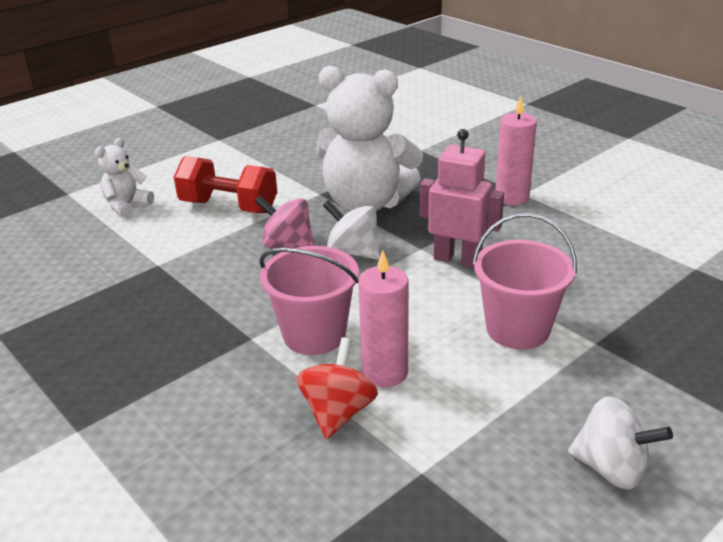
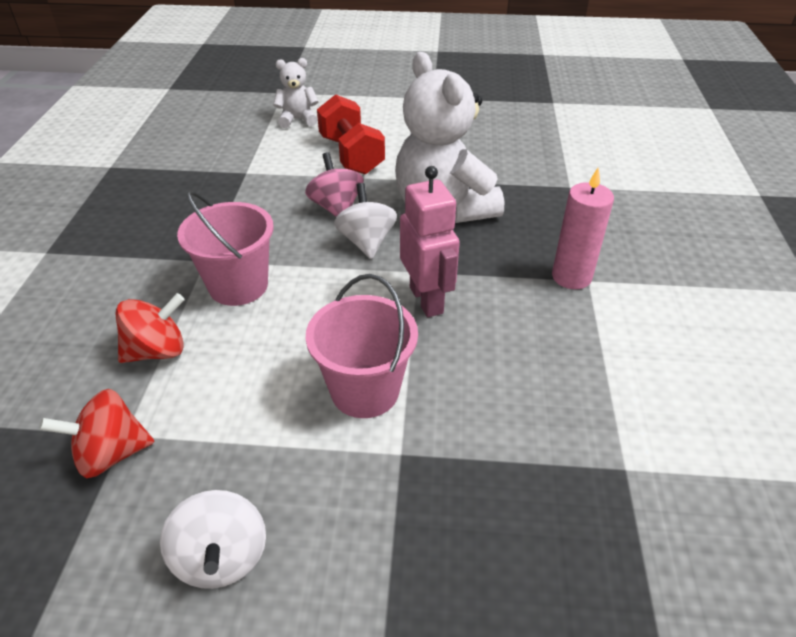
camera: 45 degrees right, 10 degrees up
(385, 372) = (227, 347): pink candle -> none
(436, 488) = (111, 454): none -> red spinning top

